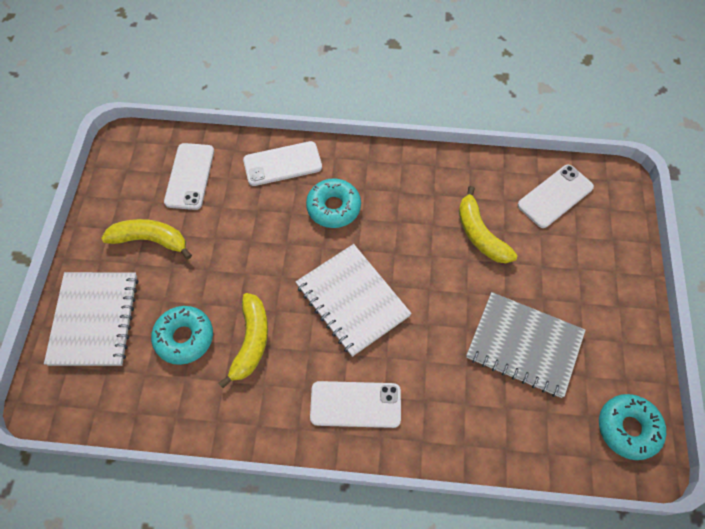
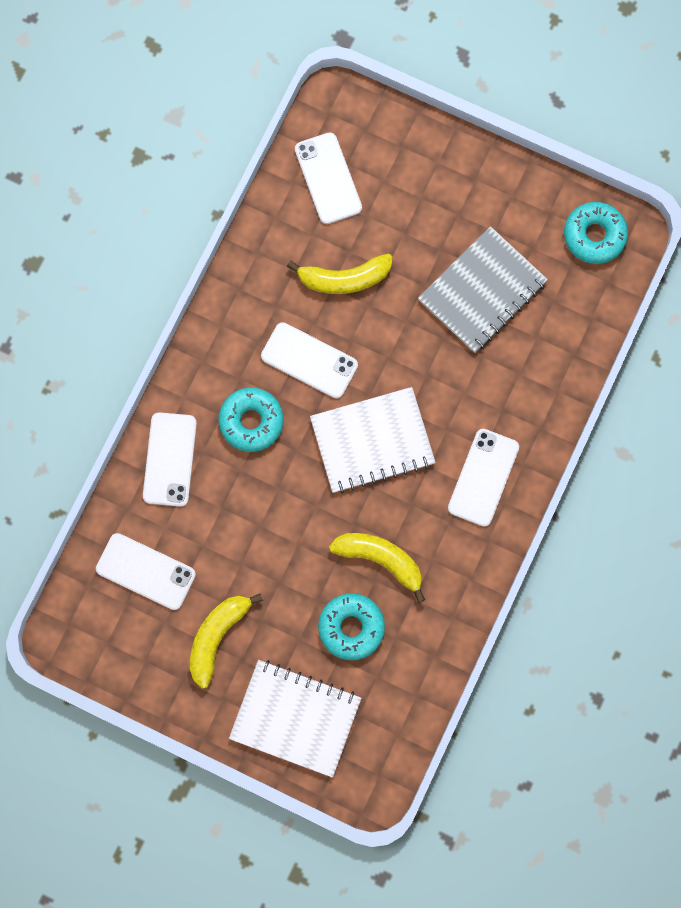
camera: 70 degrees left, 15 degrees up
(400, 231) = (309, 361): none -> white phone

